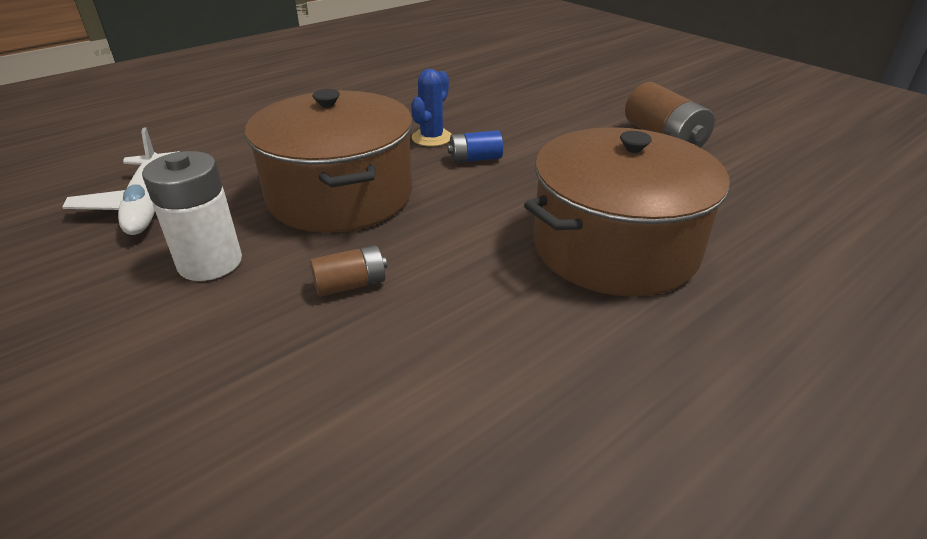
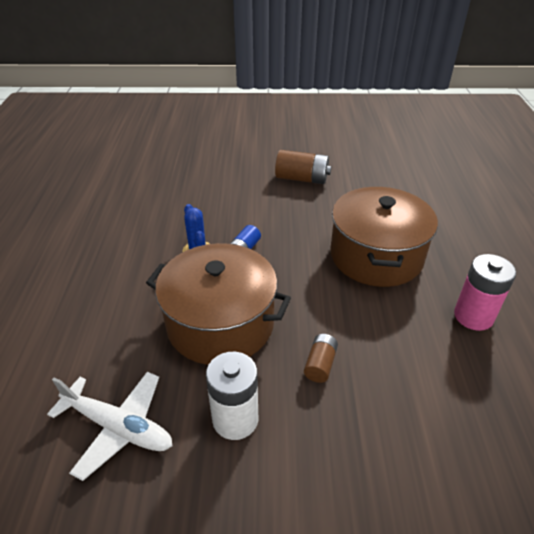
camera: 50 degrees left, 5 degrees up
(630, 394) = (473, 316): none -> pink battery

